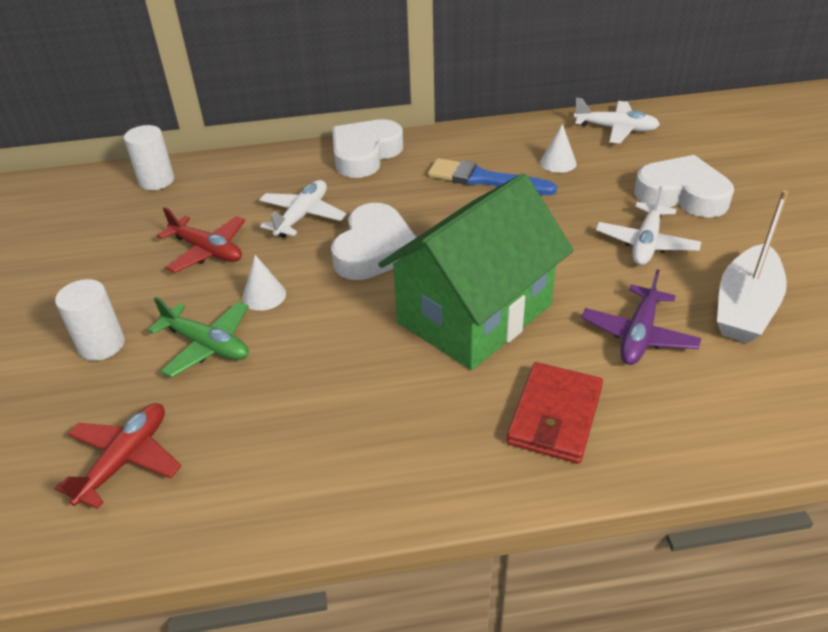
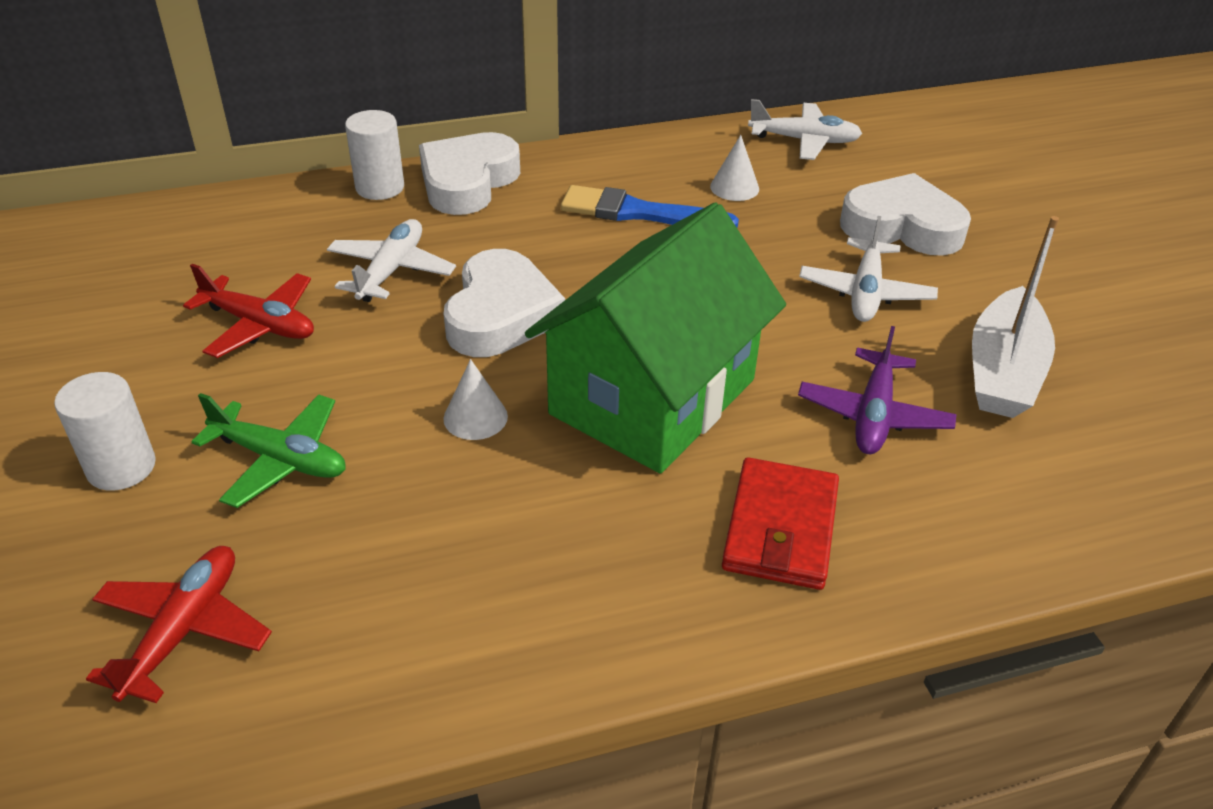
camera: 10 degrees left, 0 degrees up
(156, 181) = (167, 226): white cylinder -> white cylinder (380, 187)
(264, 295) = (353, 385): white cone -> white cone (475, 417)

